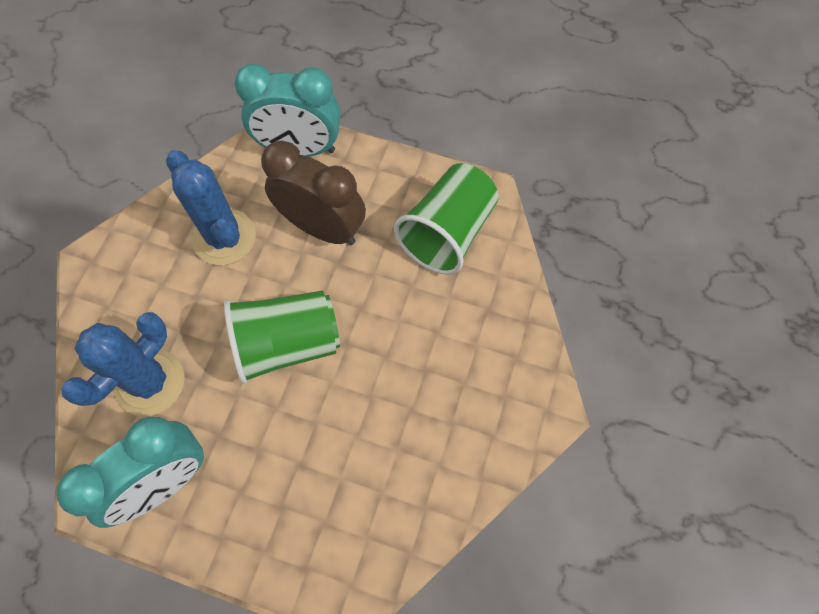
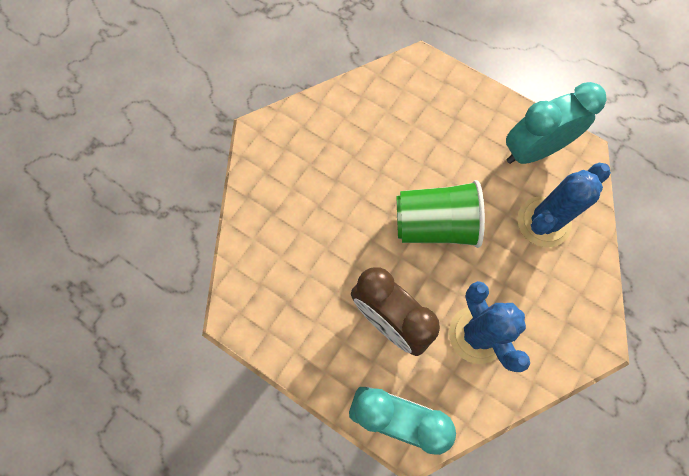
camera: 165 degrees left, 5 degrees up
(447, 233) = (281, 287): green cup -> none

